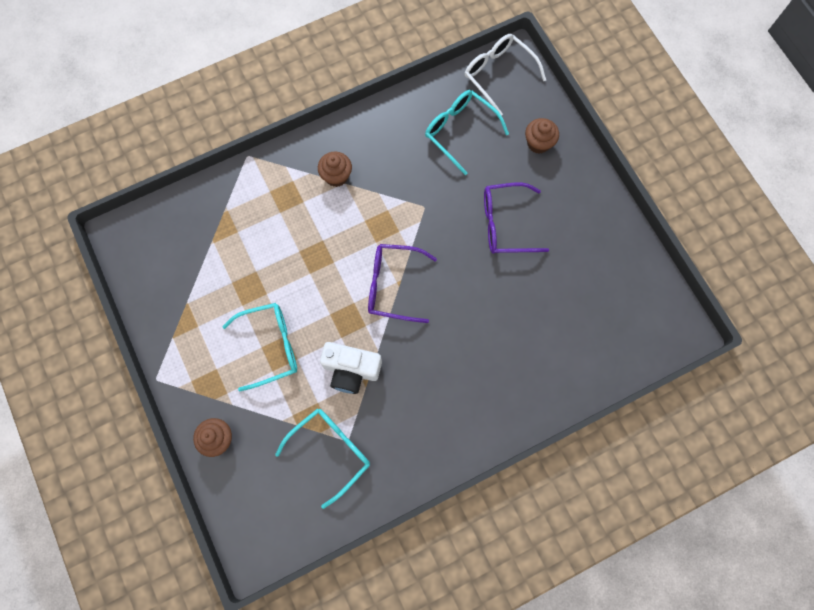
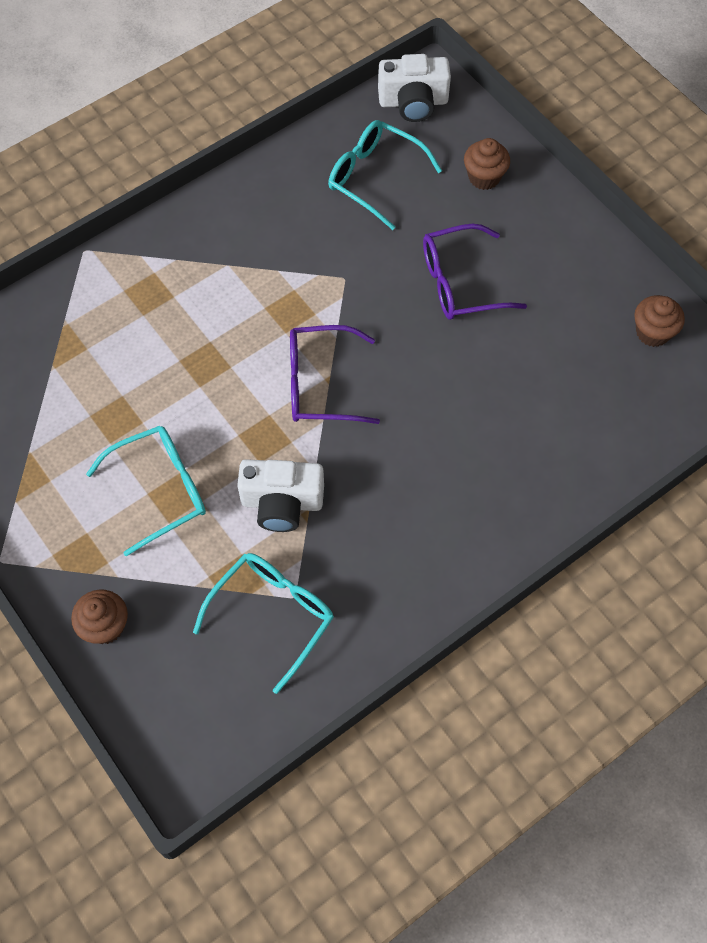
camera: 10 degrees left, 10 degrees down
(336, 176) = (214, 258): brown cupcake -> brown cupcake (652, 332)
(499, 75) = (413, 102): white glasses -> white camera

